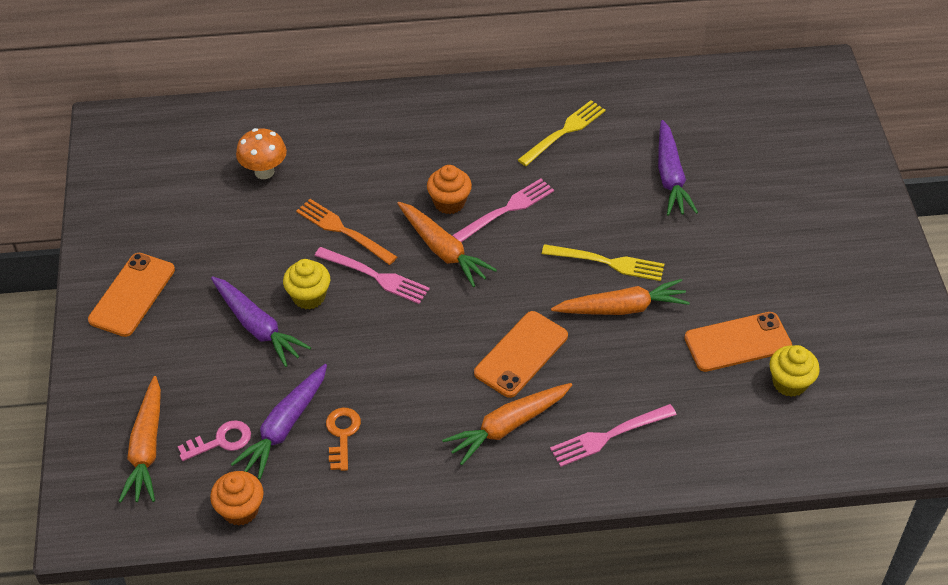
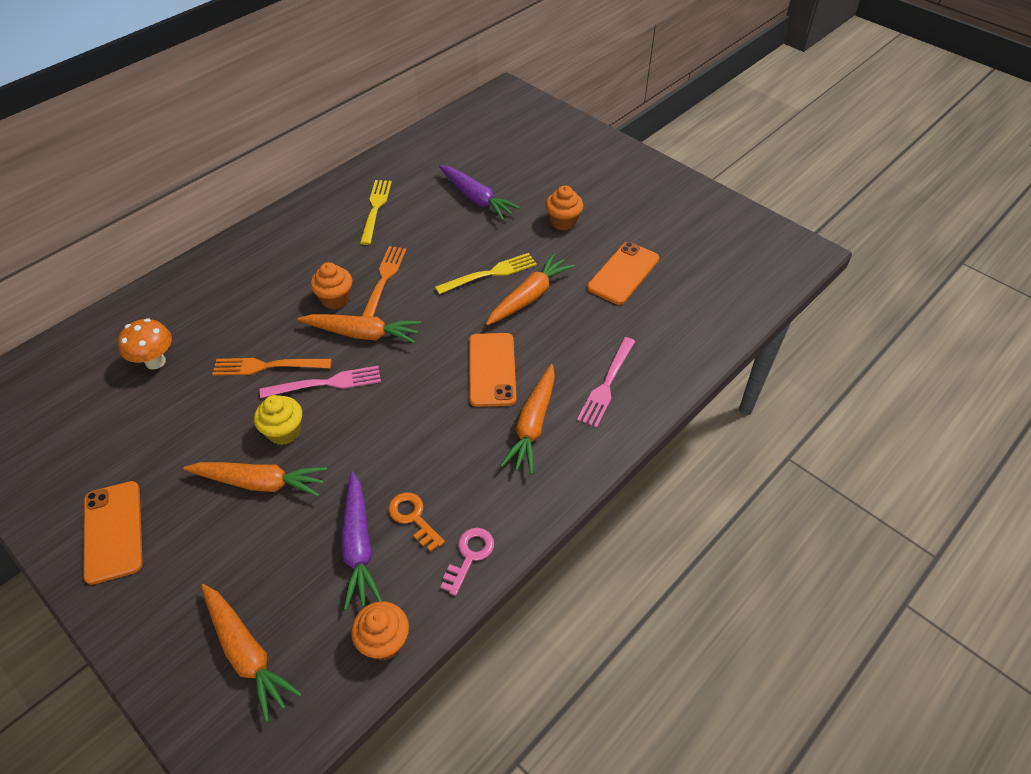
camera: 40 degrees left, 0 degrees up
(221, 441) = (312, 597): pink key -> pink key (469, 556)
(258, 327) = (260, 483): purple carrot -> orange carrot
(507, 209) = (384, 280): pink fork -> orange fork
(732, 252) = (563, 222): none -> orange cupcake
(789, 383) = (679, 278): yellow cupcake -> none

